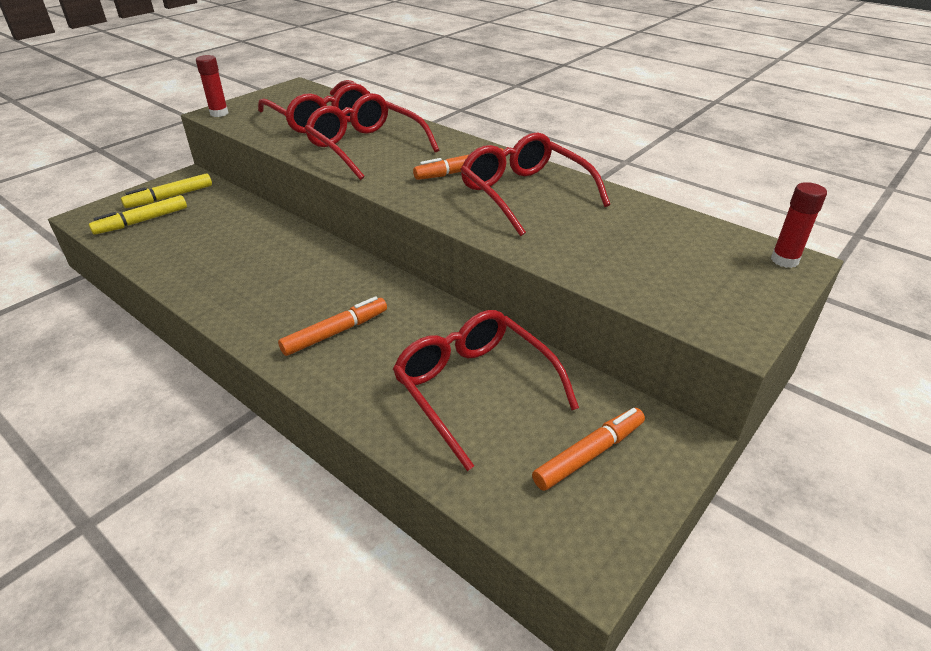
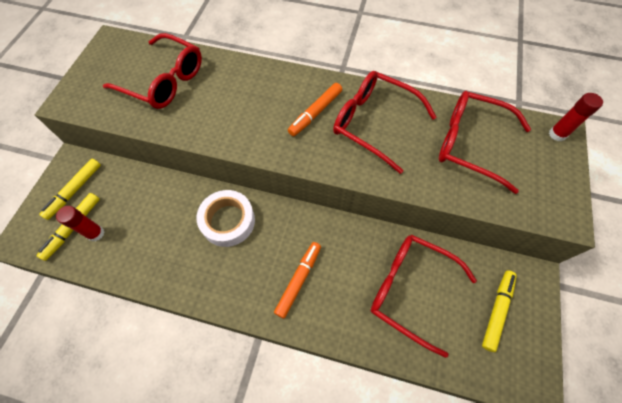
camera: 25 degrees left, 25 degrees up
(219, 113) = (70, 102): red glue stick -> red glue stick (96, 233)
(300, 260) = (228, 221): none -> white tape
(365, 147) = (226, 107): red glasses -> red glasses (469, 143)
(589, 454) = (497, 310): orange marker -> yellow marker

